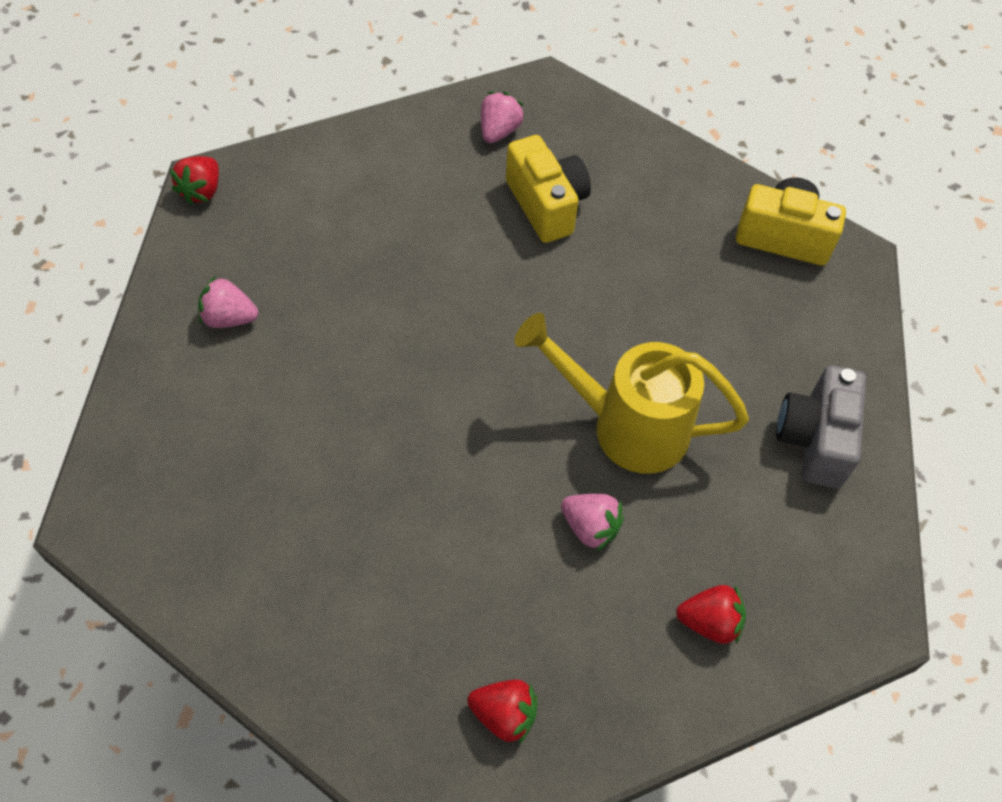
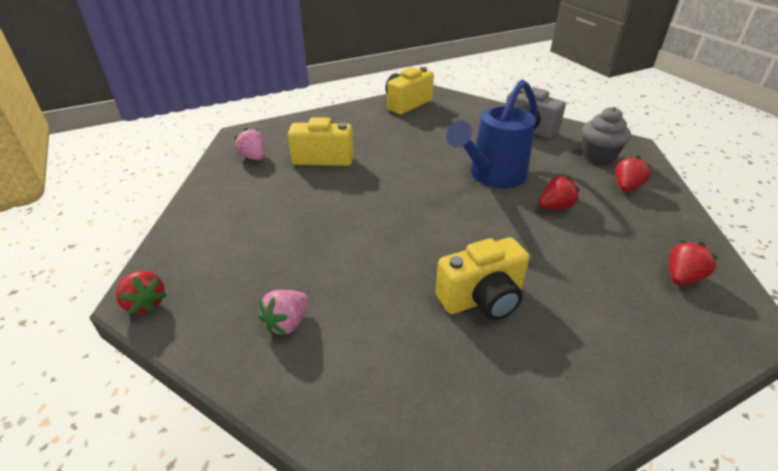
camera: 60 degrees left, 20 degrees down
(348, 485) = (482, 299): none -> yellow camera
(590, 527) = (555, 207): pink strawberry -> red strawberry
(627, 426) = (493, 176): yellow watering can -> blue watering can
(791, 567) = (598, 156): none -> grey cupcake

